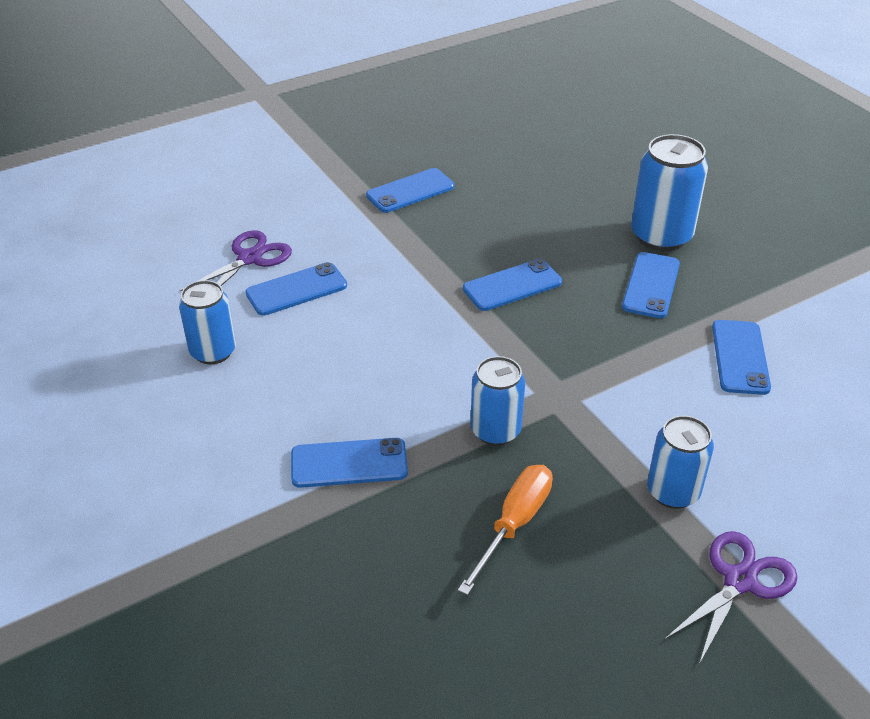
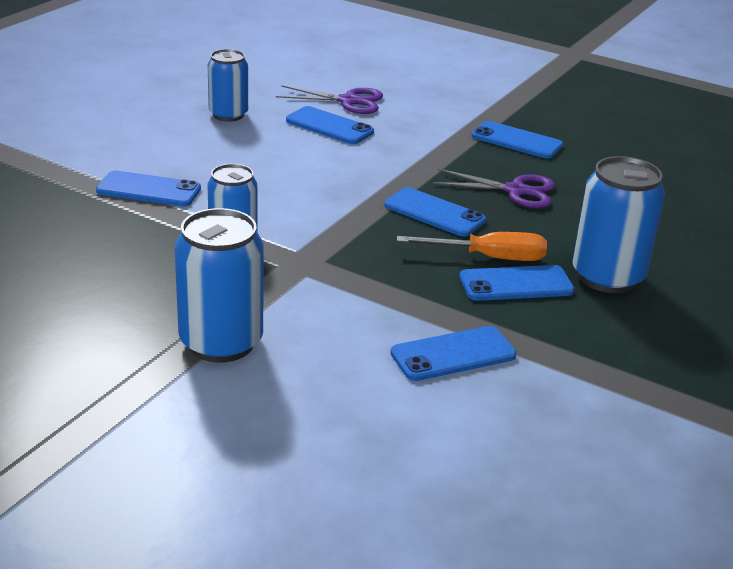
camera: 60 degrees right, 10 degrees down
(349, 463) = (148, 190): blue phone -> blue phone turned 45 degrees counterclockwise
(514, 524) = (129, 271): orange screwdriver -> orange screwdriver (489, 257)
(673, 492) = (221, 342): blue can -> blue can, size x1.51
(740, 581) = (129, 396): purple scissors -> purple scissors (515, 191)

